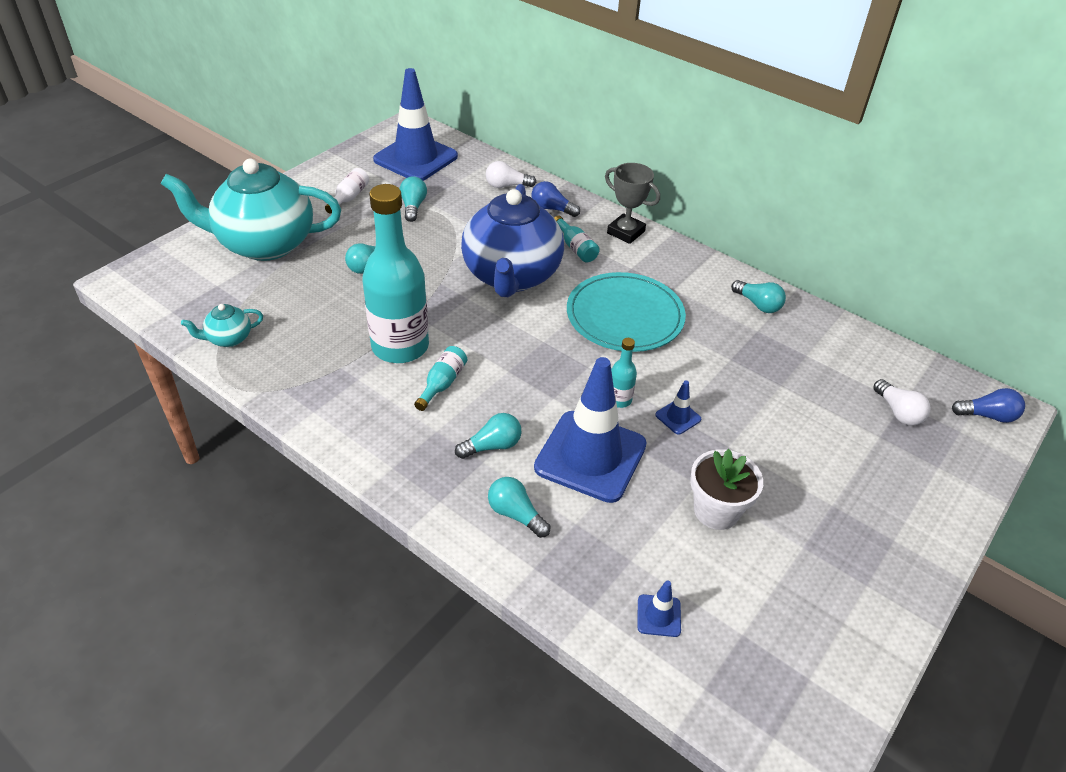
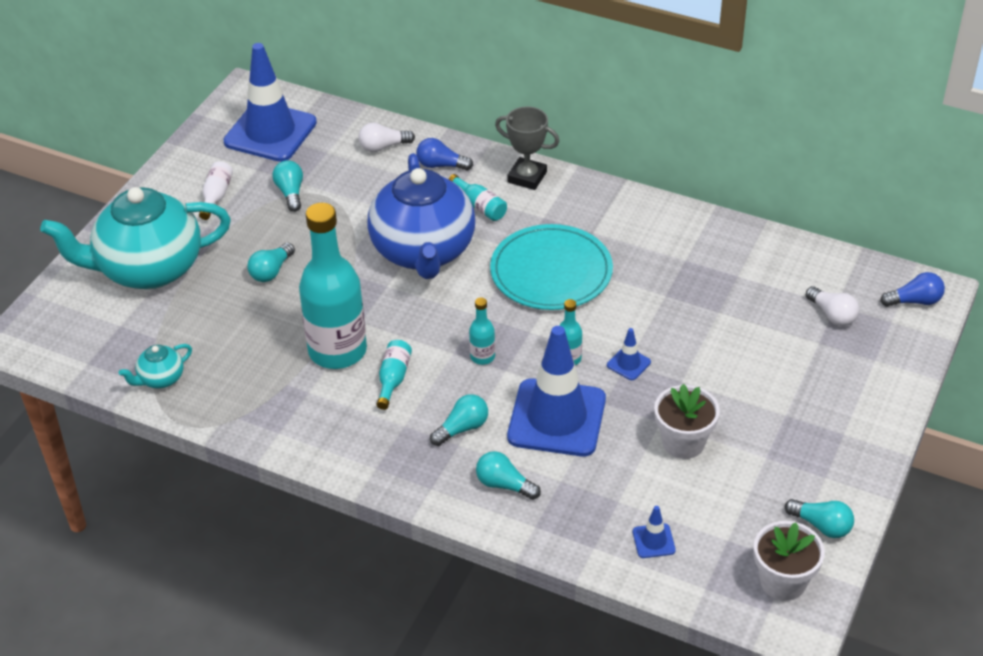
camera: 10 degrees left, 0 degrees up
(535, 380) = (482, 357): none -> turquoise bottle
(758, 304) = (680, 231): turquoise light bulb -> turquoise light bulb (821, 525)
(798, 702) = (783, 581): none -> white flower pot

